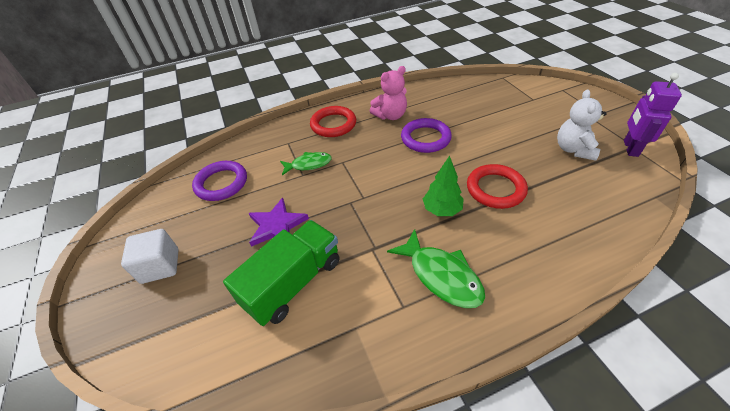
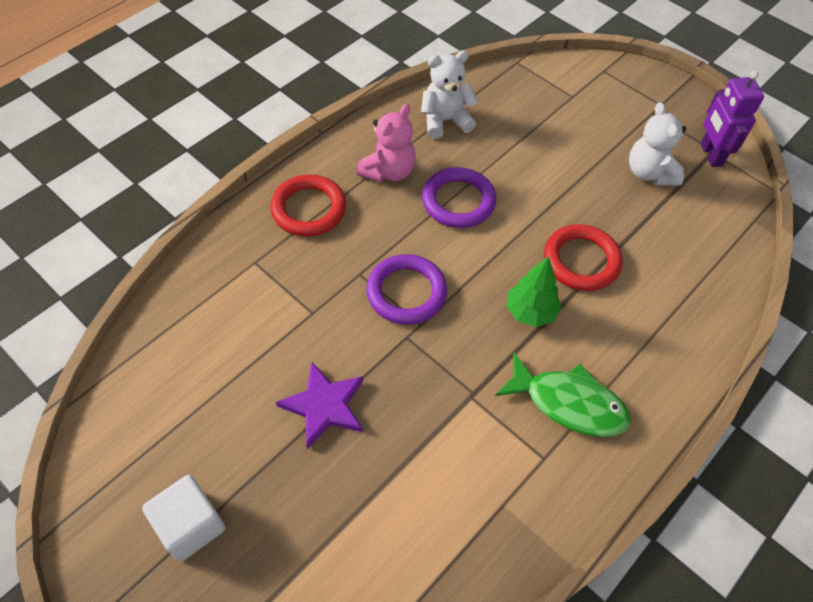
camera: 30 degrees left, 10 degrees up
(221, 183) = (192, 365): purple ring -> purple ring (406, 292)
(293, 282) = (397, 478): green truck -> none
(309, 164) = (312, 292): green fish -> none
(440, 98) = (445, 121): none -> white teddy bear

